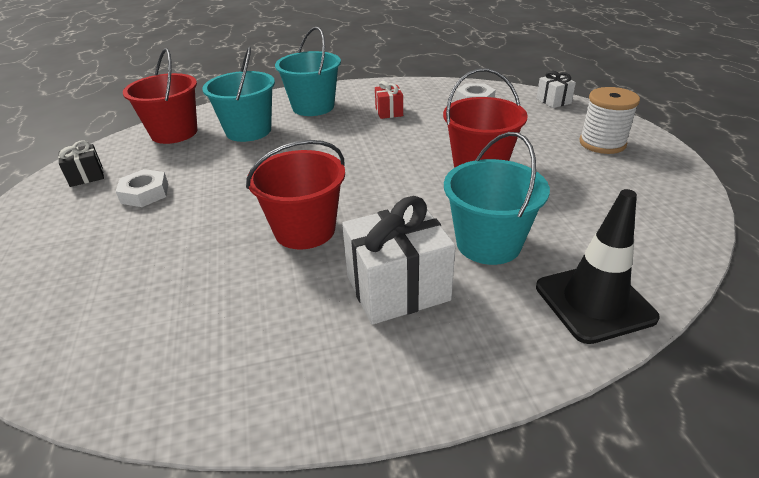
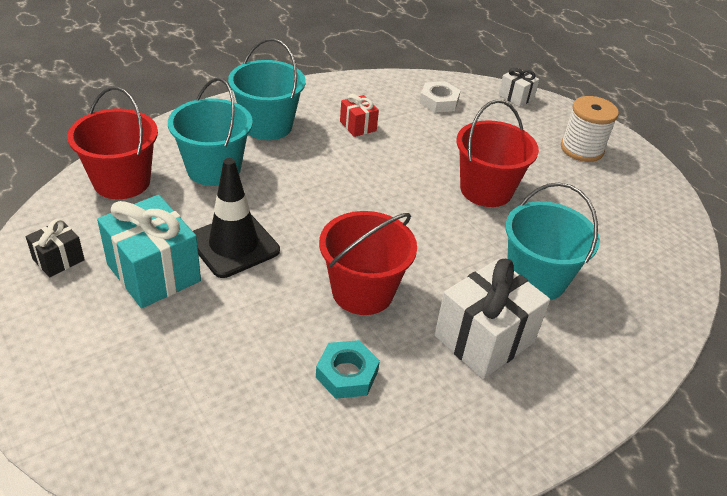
camera: 25 degrees left, 5 degrees up
(145, 193) = (154, 273): white nut -> turquoise gift
(240, 295) = (347, 374): none -> turquoise nut
(594, 302) = (641, 322): black traffic cone -> black traffic cone (233, 245)

